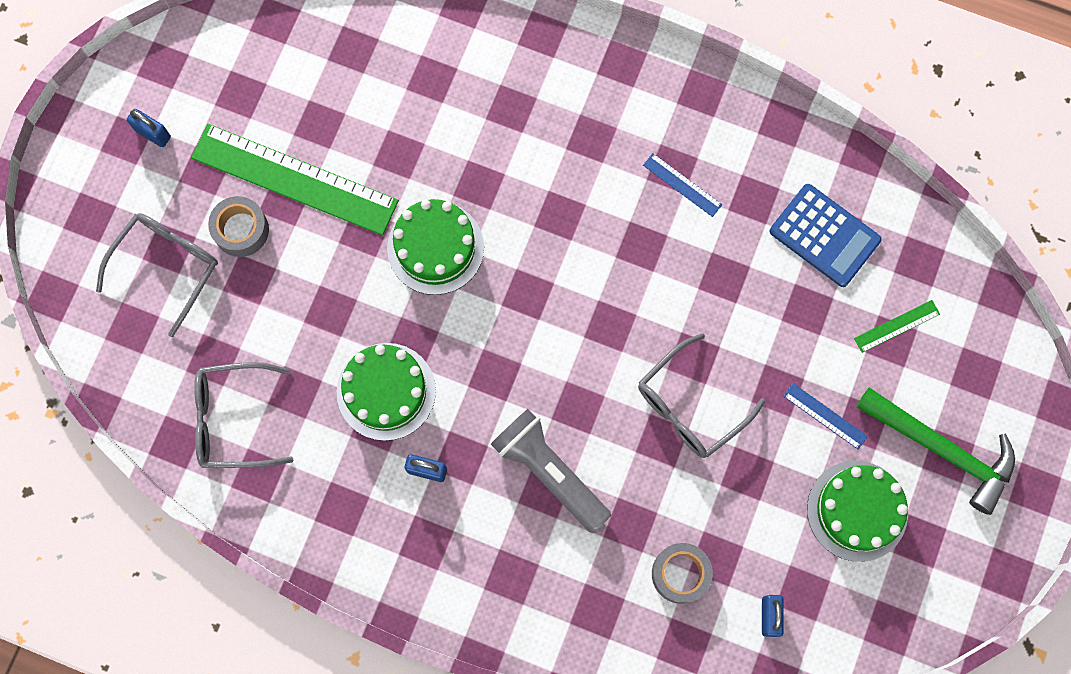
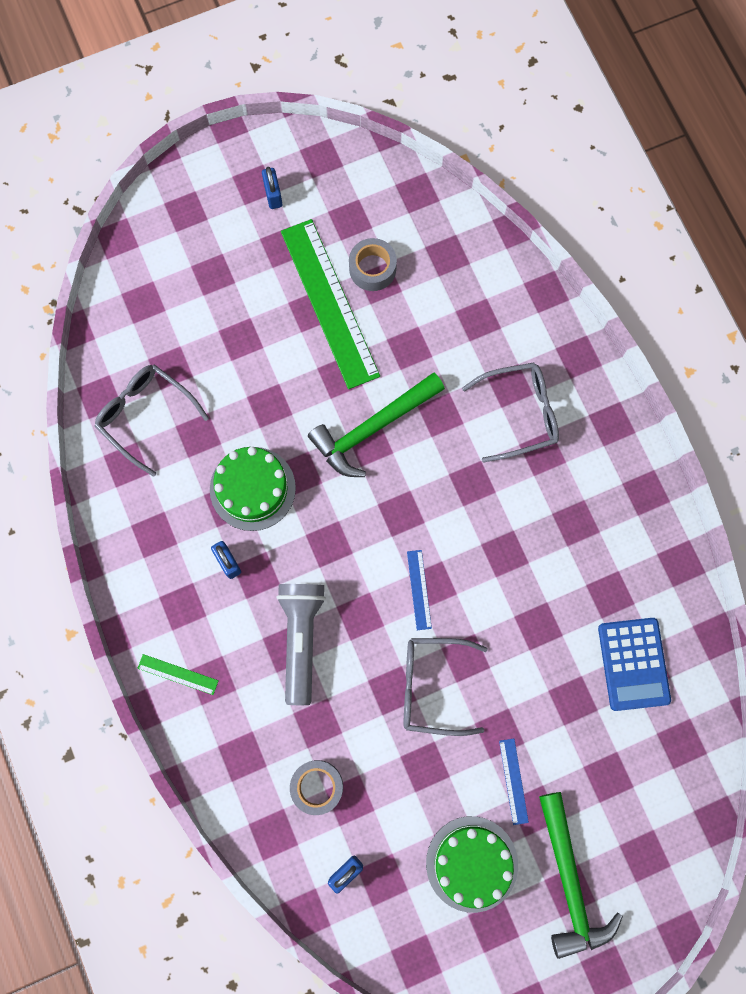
camera: 45 degrees right, 0 degrees up
(167, 266) = (200, 284): grey glasses -> grey glasses (520, 413)
(241, 230) = (266, 304): grey tape -> grey tape (372, 269)
(435, 247) = (373, 428): green cake -> green hammer
(682, 185) = (571, 539): blue ruler -> blue ruler (419, 589)
(896, 326) = (622, 771): green ruler -> green ruler (178, 674)

